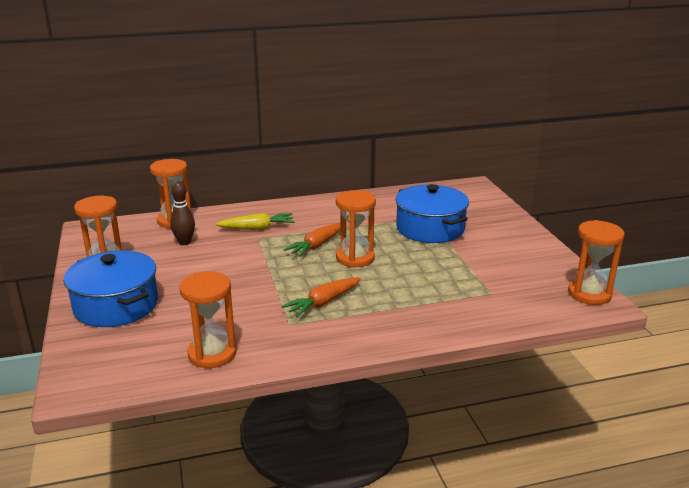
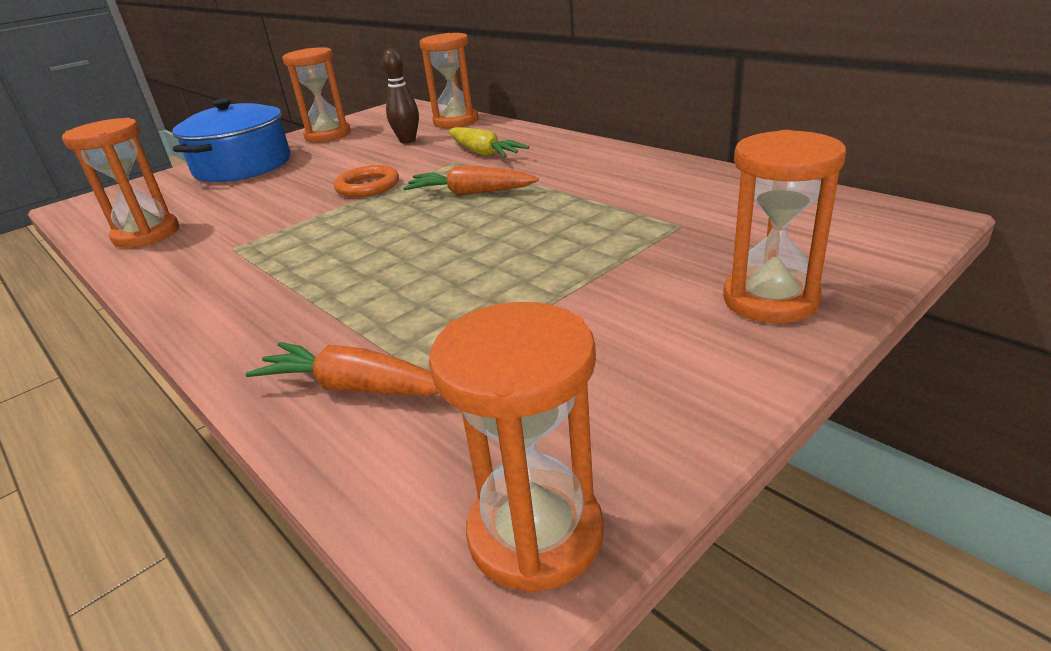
camera: 65 degrees right, 5 degrees up
(253, 269) = (368, 186): none -> orange ring
(323, 303) = (300, 248): orange carrot -> orange carrot (354, 387)
(355, 258) = (456, 225): orange hourglass -> orange hourglass (770, 299)
(430, 228) = (638, 242): blue pot -> none

